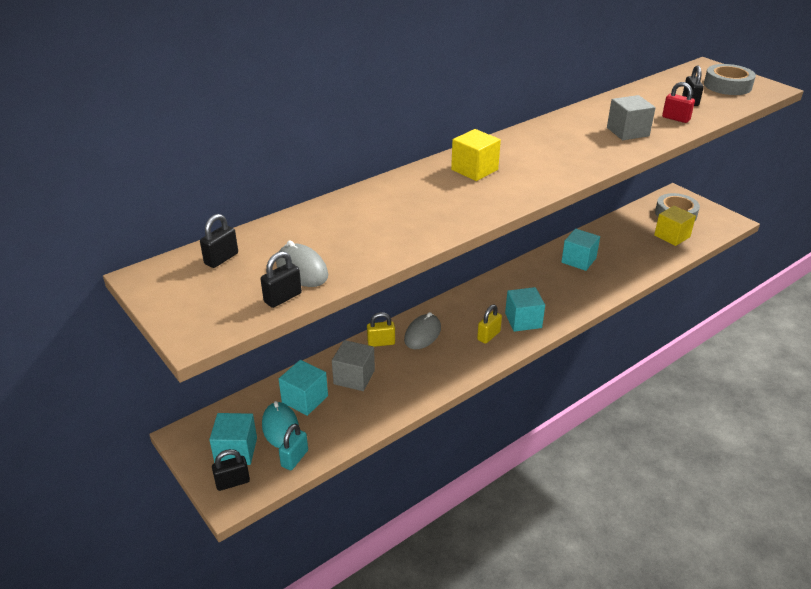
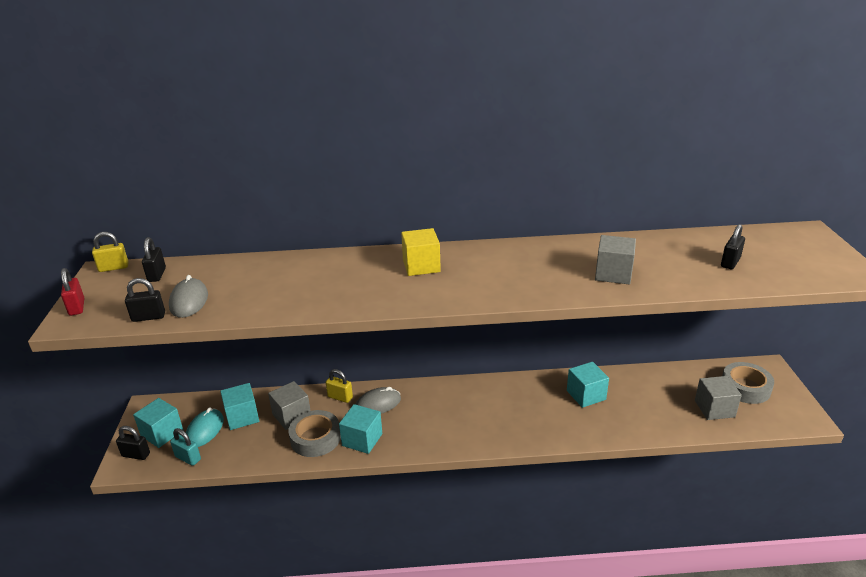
camera: 35 degrees right, 5 degrees down
(221, 259) = (157, 275): black padlock -> black padlock turned 75 degrees counterclockwise
(294, 458) = (188, 458): turquoise padlock -> turquoise padlock turned 60 degrees clockwise
(488, 336) = (428, 429): yellow padlock -> yellow padlock (113, 268)
(523, 320) = (472, 429): turquoise cube -> turquoise cube (362, 439)
(672, 236) = (714, 408): yellow cube -> grey cube
(675, 118) = (686, 275): red padlock -> red padlock (77, 307)
(727, 85) = (802, 258): grey tape -> grey tape (315, 438)

